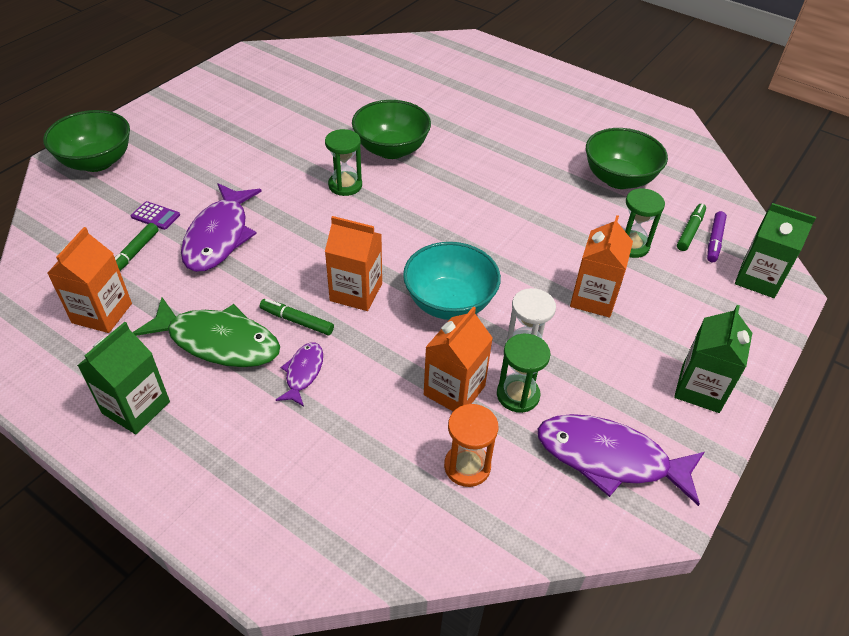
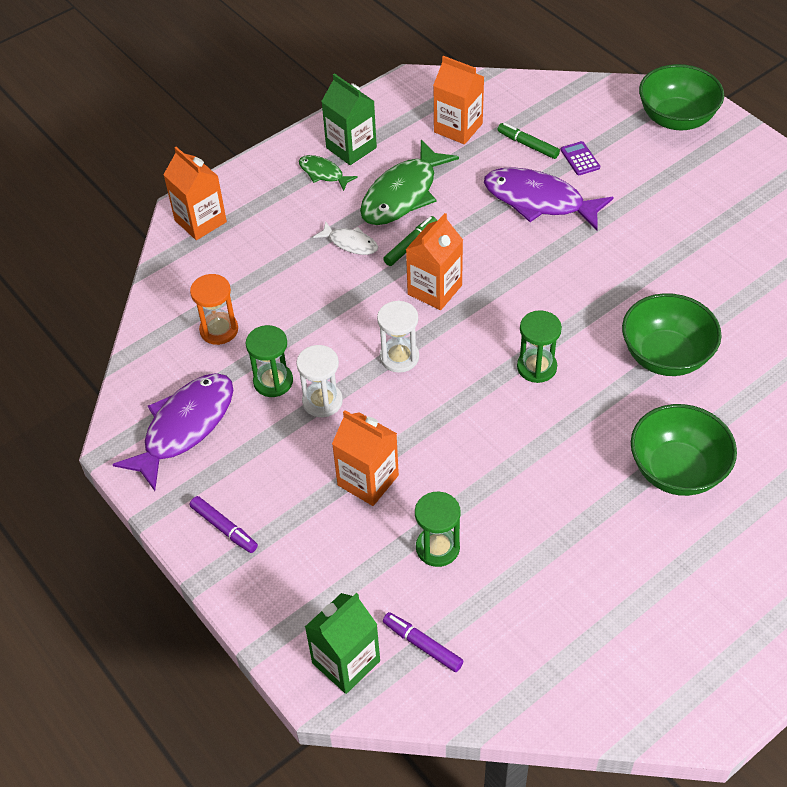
camera: 110 degrees right, 5 degrees up
(155, 216) = (580, 159): purple calculator -> purple calculator turned 120 degrees clockwise
(186, 426) = (323, 173): none -> green fish
(303, 373) = (350, 243): purple fish -> white fish
(345, 185) = (602, 304): green hourglass -> green hourglass (536, 367)
(449, 303) = (399, 357): turquoise bowl -> white hourglass
(454, 390) = (295, 338): orange carton -> orange carton (200, 221)
(618, 179) = (565, 583): green bowl -> green bowl (677, 470)
(690, 231) = (446, 625): green marker -> none
(700, 389) = (224, 528): green carton -> purple marker

